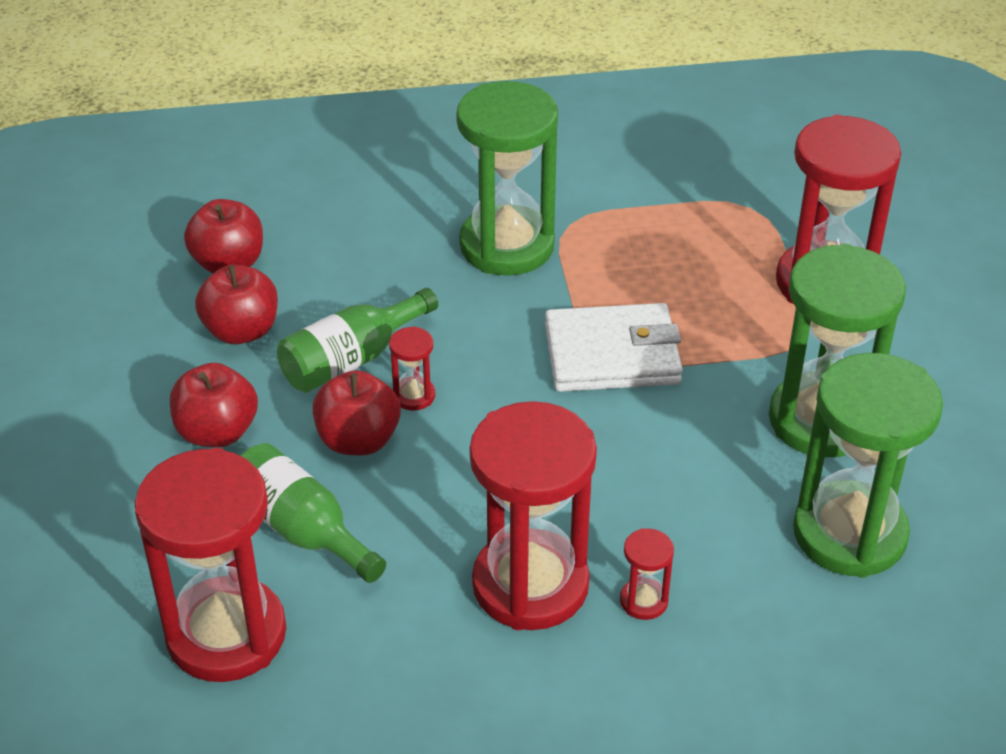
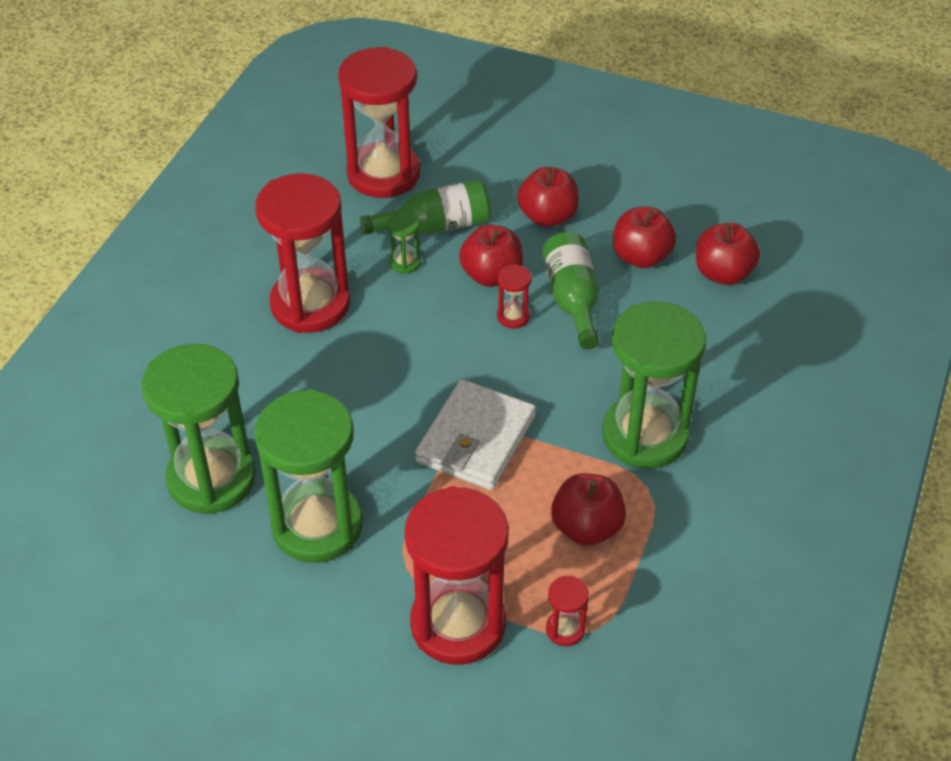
camera: 120 degrees right, 5 degrees up
(390, 529) = (405, 262): none -> green hourglass
(643, 601) = (254, 348): red hourglass -> red hourglass (565, 629)
(649, 245) = (586, 528): none -> red apple

